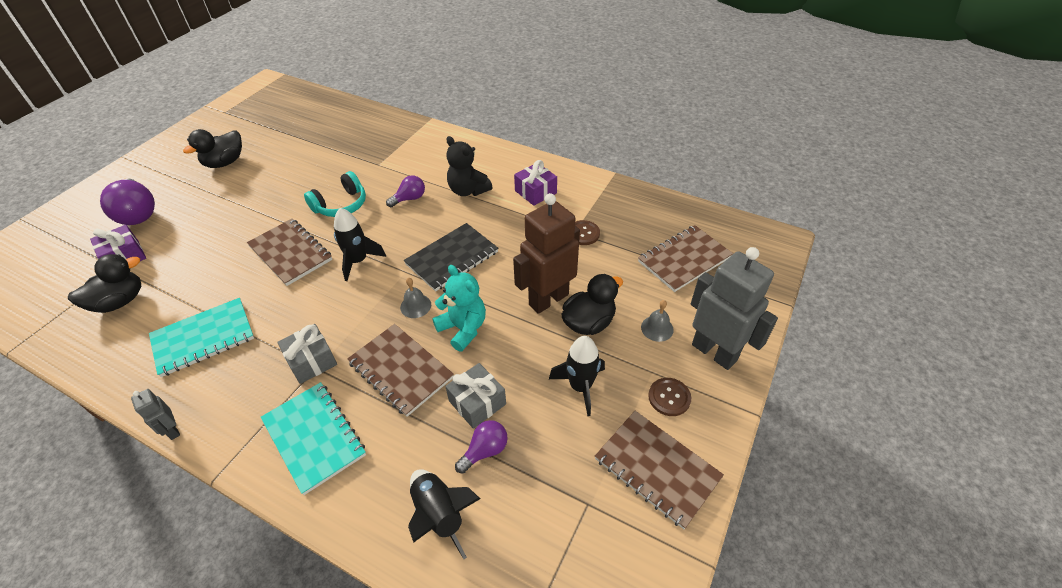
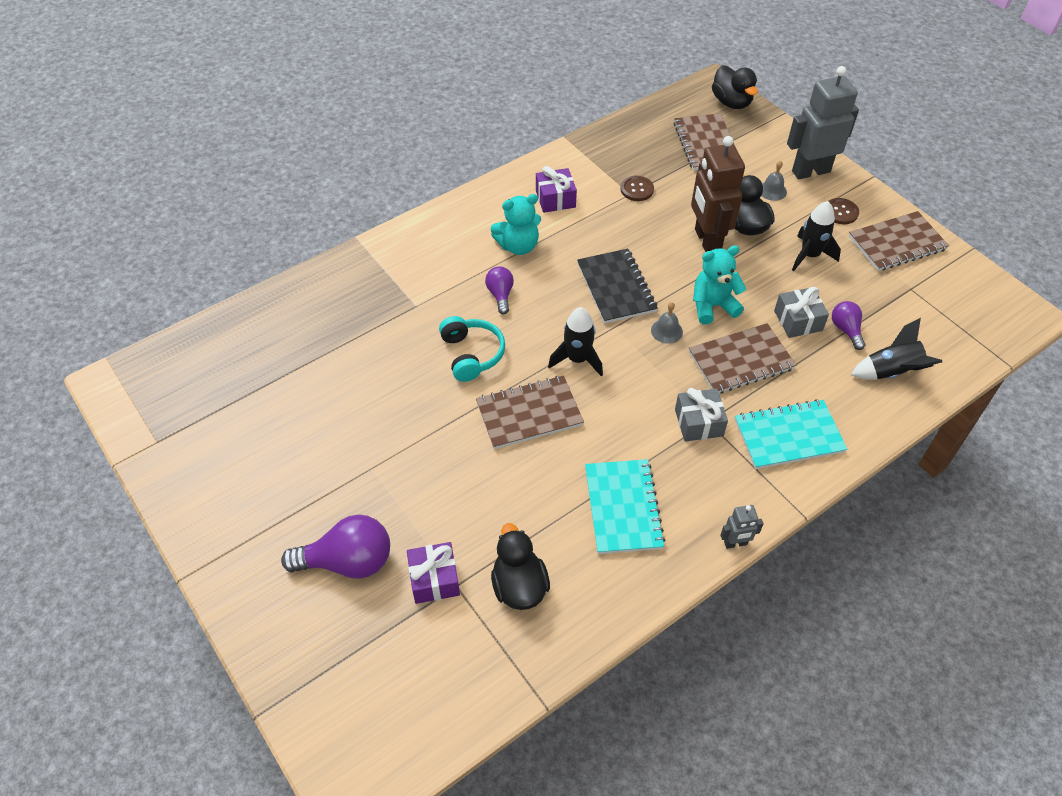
camera: 65 degrees left, 5 degrees up
(225, 162) = (296, 454): black duck -> black duck (731, 102)
(468, 190) = (518, 246): black teddy bear -> turquoise teddy bear

